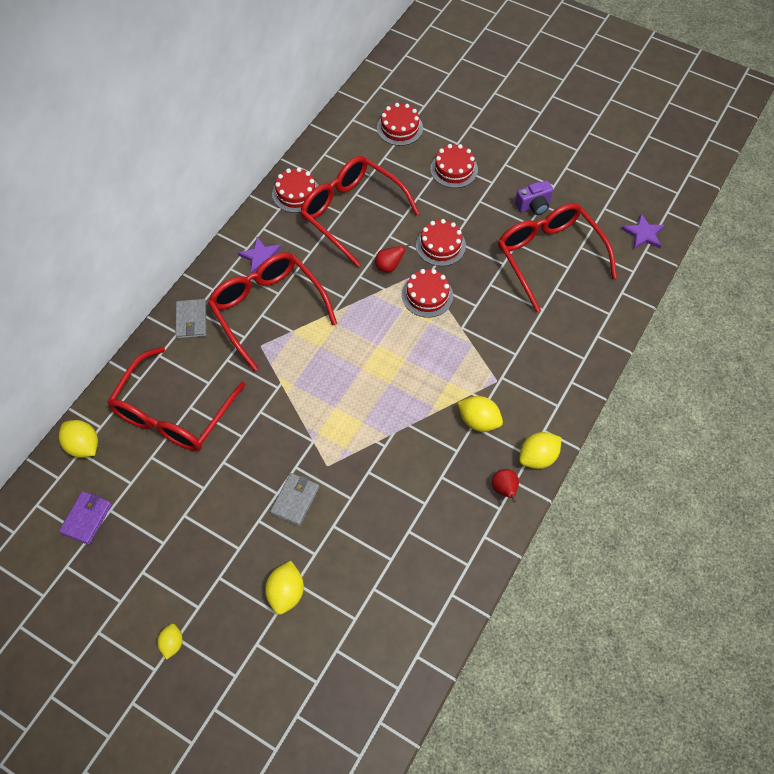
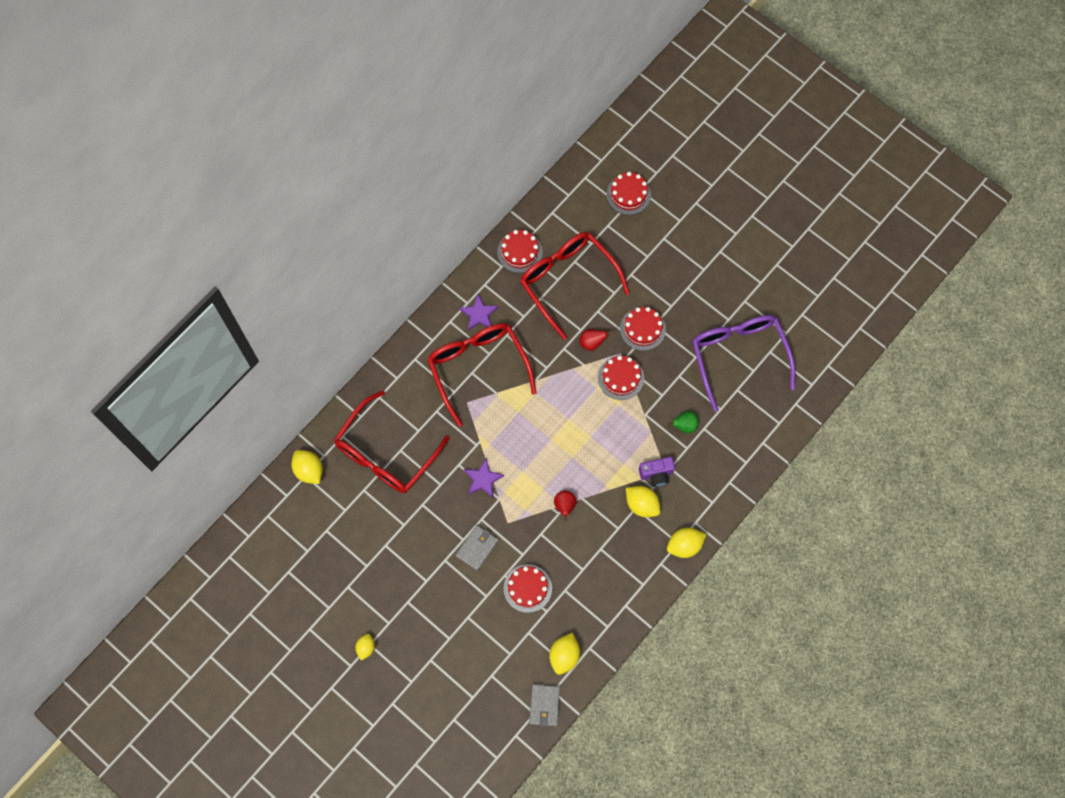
camera: 10 degrees right, 10 degrees up
(87, 518) = (307, 534): purple wallet -> none
(191, 320) = (410, 368): grey wallet -> grey wallet (544, 705)
(286, 592) = (459, 623): yellow lemon -> yellow lemon (564, 656)
(454, 169) = (671, 249): red cake -> red cake (527, 588)
(504, 489) = (650, 569): red pear -> red pear (564, 506)
(507, 332) = (684, 425): none -> green pear
(533, 206) = (737, 301): purple camera -> purple camera (656, 474)
(548, 256) = (738, 356): red glasses -> purple glasses
(643, 234) = (831, 347): purple star -> purple star (483, 479)

